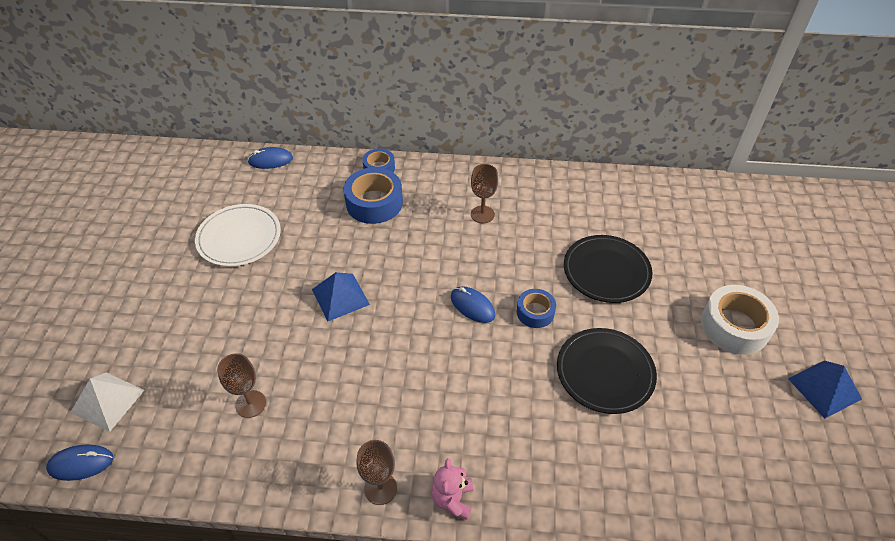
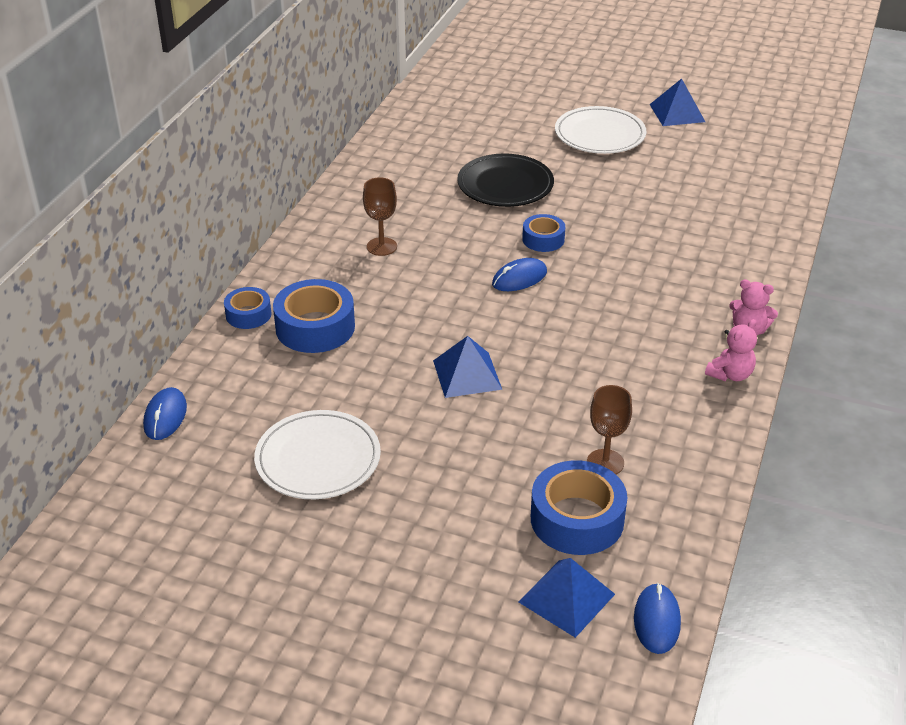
camera: 75 degrees left, 10 degrees down
(108, 401) = (566, 597): white pyramid -> blue pyramid
(187, 394) = (577, 519): none -> blue tape
(380, 488) = (730, 374): brown goblet -> pink teddy bear
(605, 372) = (630, 215): black plate -> none
(734, 326) = (600, 134): white tape -> white plate

